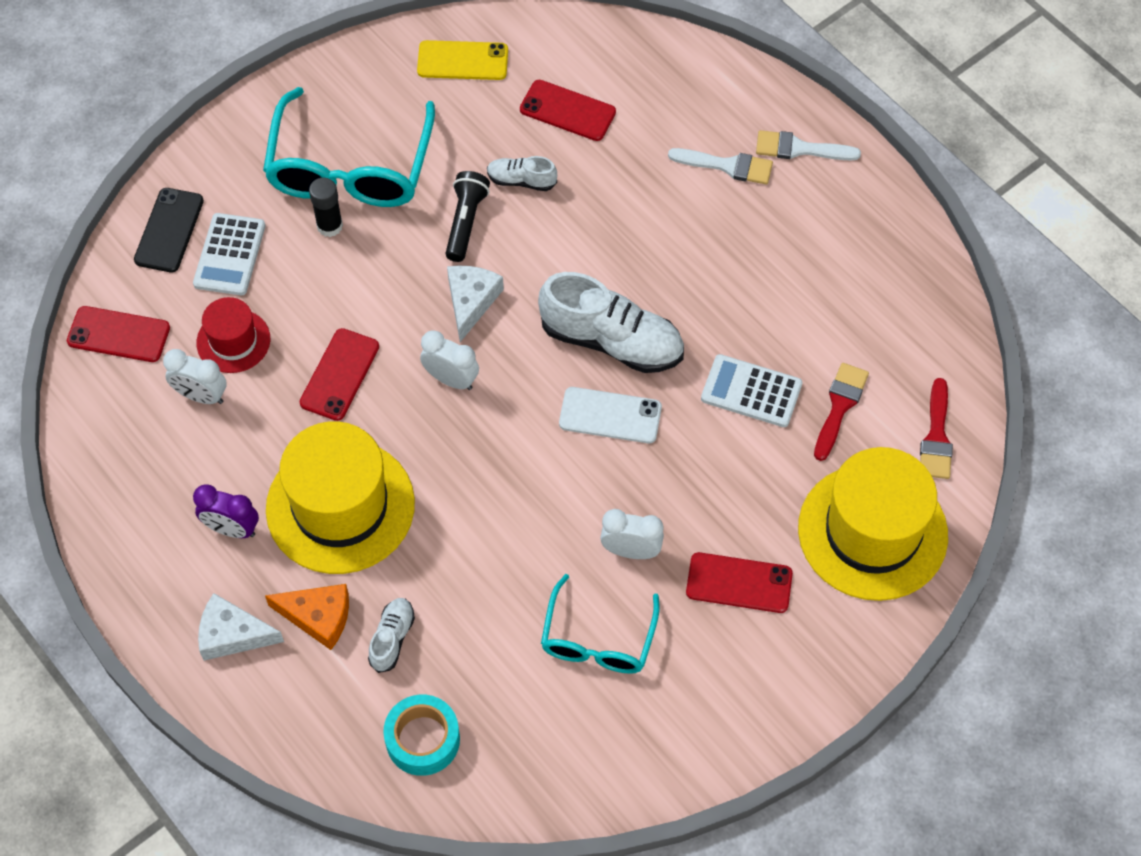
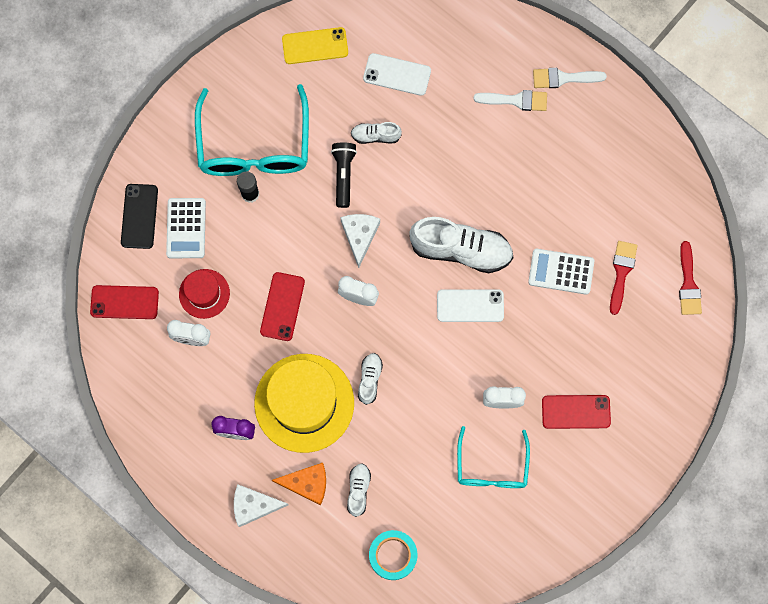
camera: 10 degrees left, 15 degrees up
(443, 490) = (370, 379): none -> white shoe
(567, 111) = (397, 74): red phone -> white phone
(872, 532) = (656, 360): yellow hat -> none

